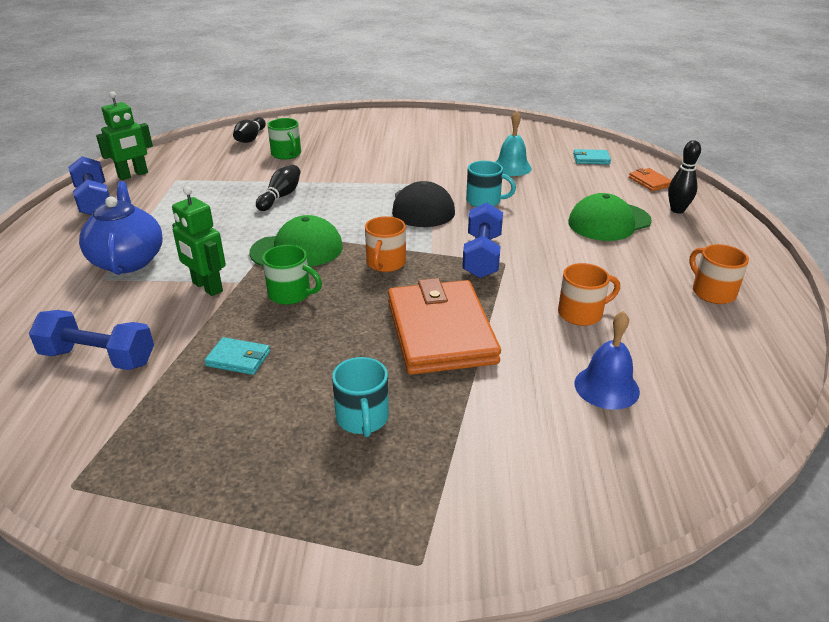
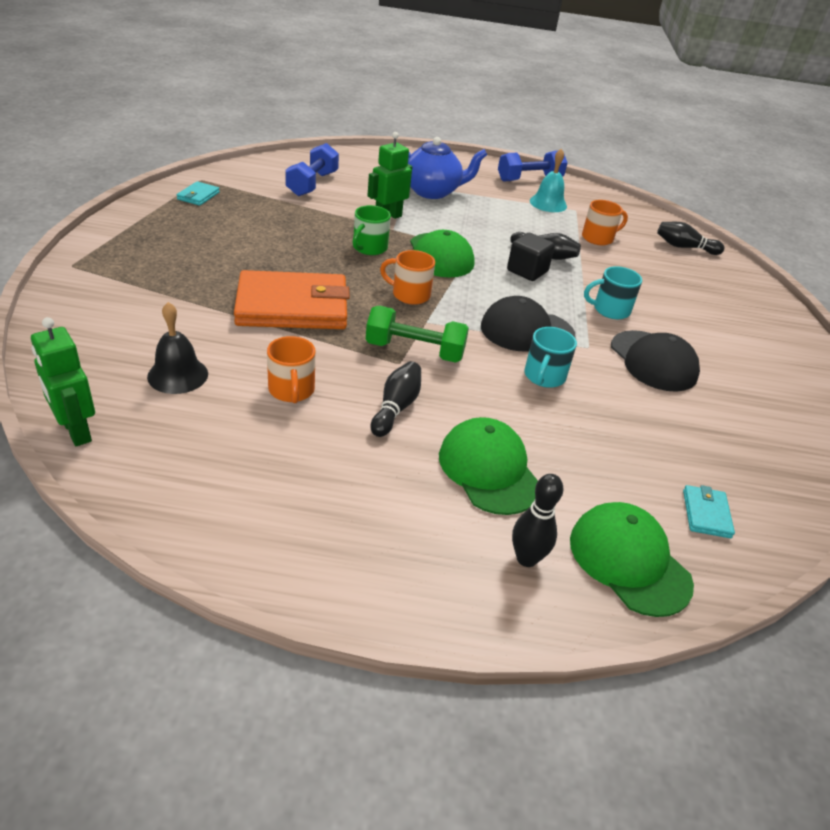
camera: 90 degrees right, 5 degrees up
(133, 175) = (581, 193): green robot -> green robot (76, 431)
(238, 359) = (292, 225): turquoise wallet -> turquoise wallet (198, 196)
(286, 154) = (648, 264): green mug -> none
(316, 205) = (527, 271): none -> black cube
(362, 418) = (205, 261): turquoise mug -> turquoise mug (610, 310)
(439, 162) = (653, 361): none -> black cap
(482, 256) = (415, 351): blue dumbbell -> green dumbbell
(511, 167) = (652, 420): turquoise bell -> turquoise bell (548, 203)
(568, 260) = (396, 408): none -> black bowling pin
(606, 387) = (178, 375): blue bell -> black bell
(650, 182) = (629, 561): orange wallet -> green cap
(712, 292) = (300, 508): orange mug -> orange mug (598, 238)

